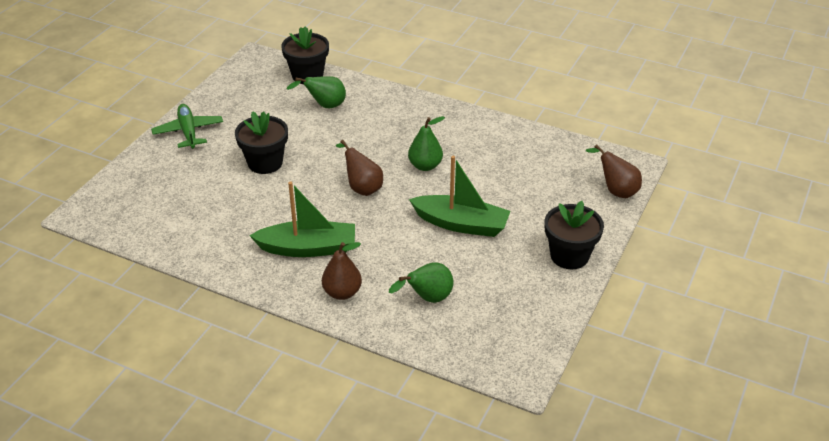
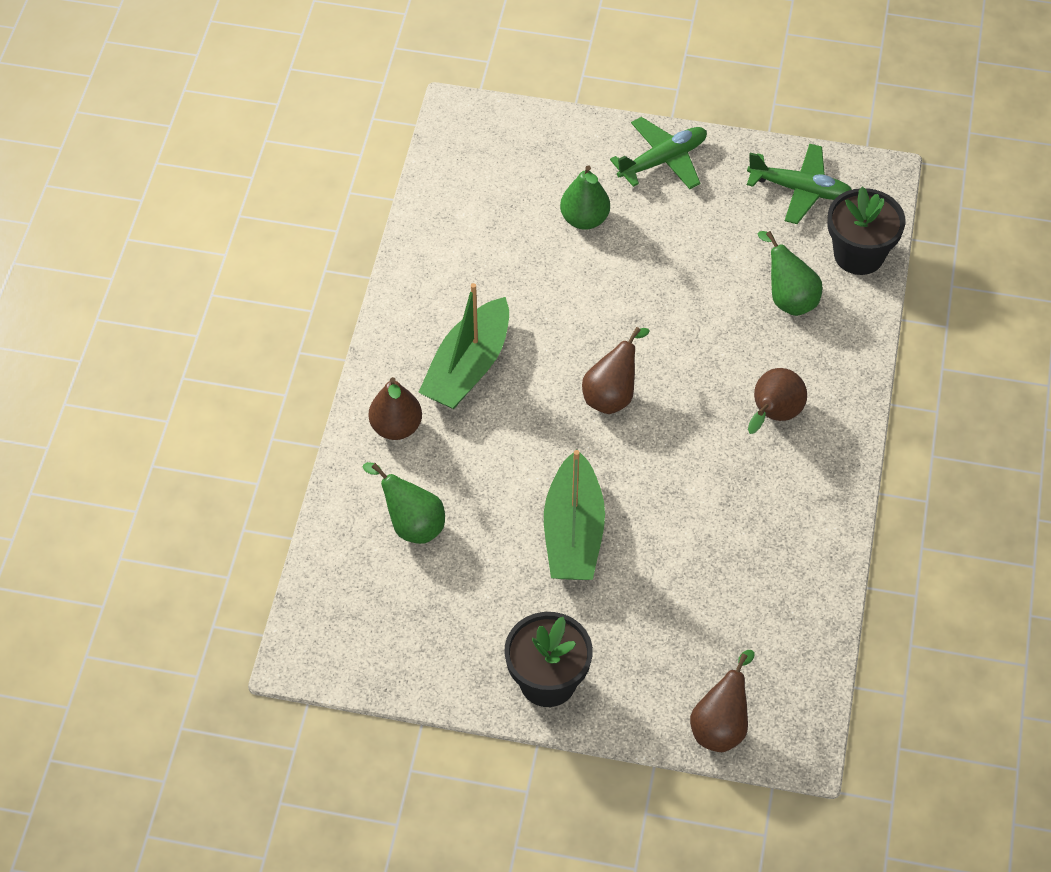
camera: 75 degrees right, 15 degrees up
(247, 86) = (800, 190): none -> green plane
(265, 163) = (626, 268): black flower pot -> none
(308, 248) = (468, 367): green boat -> green boat turned 45 degrees clockwise
(406, 128) = (773, 416): none -> brown pear
(425, 166) = (690, 460): green pear -> green pear (584, 219)

